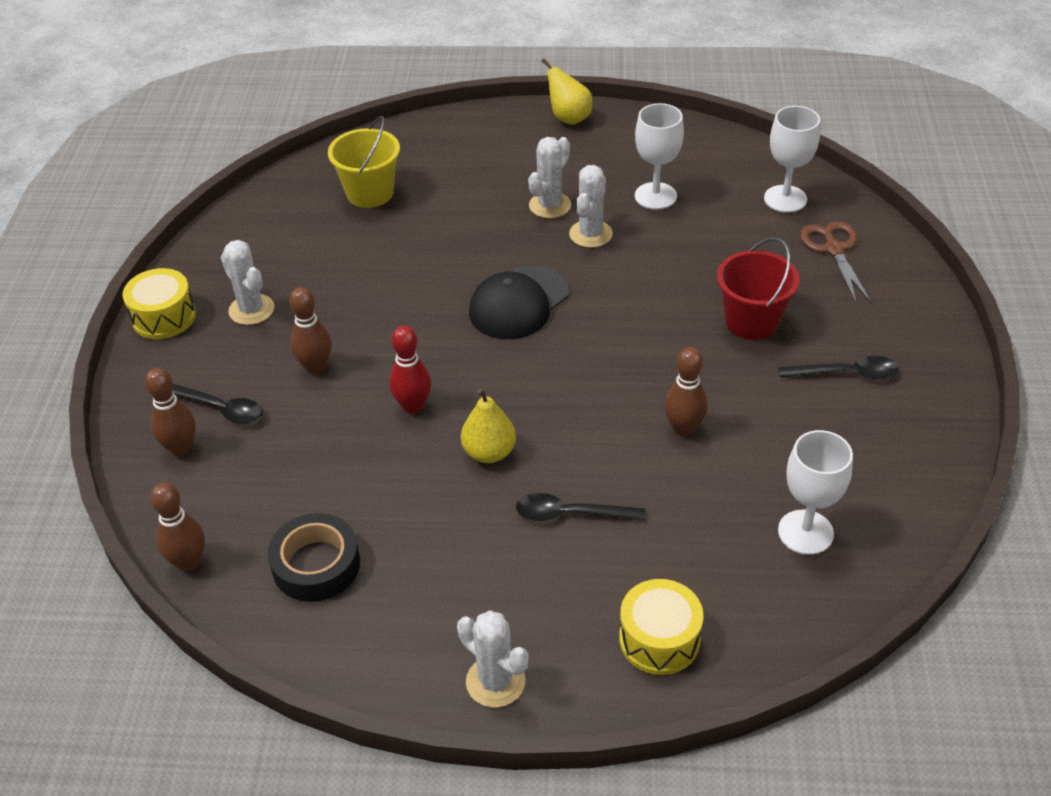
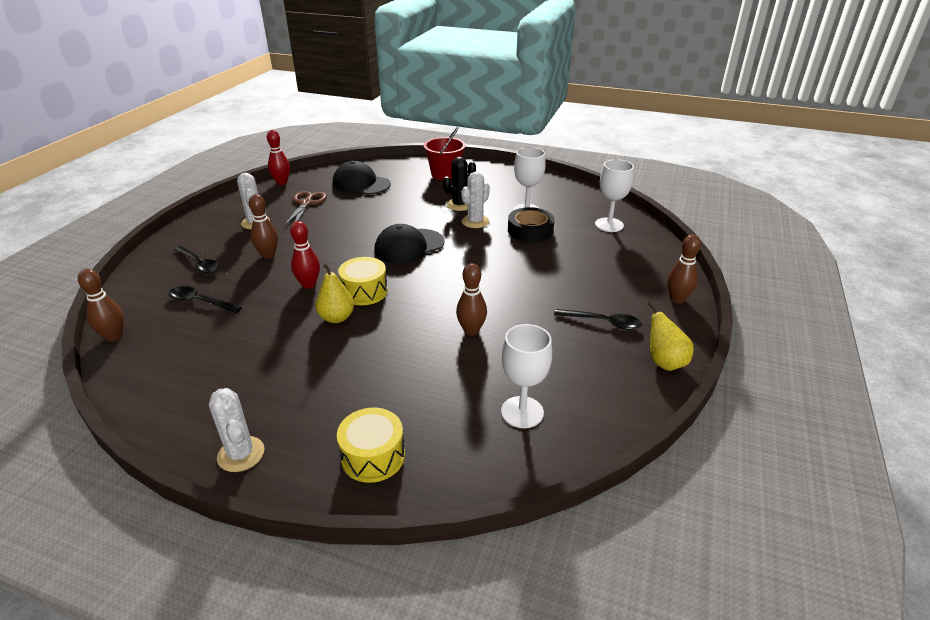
camera: 15 degrees right, 10 degrees down
(164, 317) = (207, 218): yellow drum -> yellow drum (364, 291)
(181, 448) = (161, 278): brown bowling pin -> brown bowling pin (677, 299)
(237, 217) = (282, 182): none -> red bowling pin
(316, 565) = (185, 355): black tape -> black tape (530, 230)
(370, 193) = (361, 183): yellow bucket -> black cap
(550, 205) = (459, 205): white cactus -> black cactus
(569, 118) = (496, 169): yellow pear -> yellow pear (664, 362)
(570, 514) = (364, 363): black spoon -> black spoon (200, 302)
(751, 321) = (552, 282): red bucket -> red bucket (445, 174)
(833, 249) = (628, 254): brown scissors -> brown scissors (306, 203)

